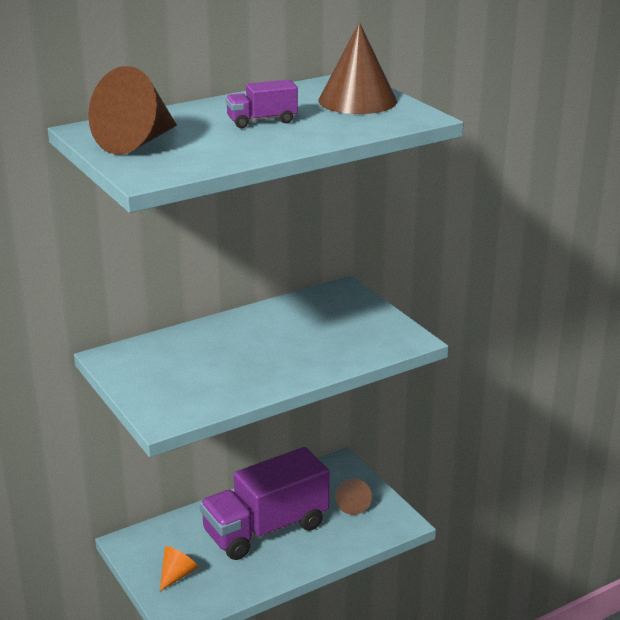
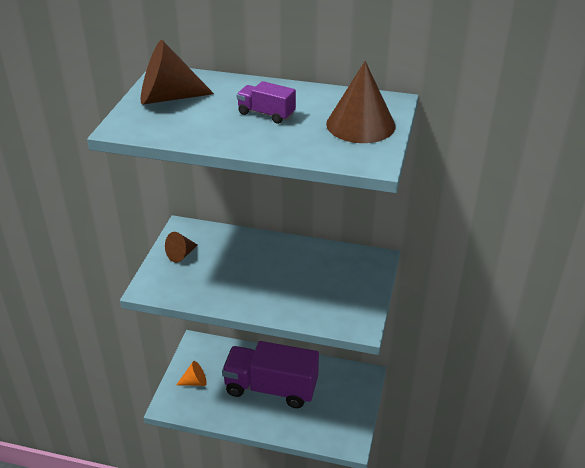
camera: 45 degrees right, 10 degrees up
(352, 505) = (337, 409): brown cone -> brown cone (181, 254)

